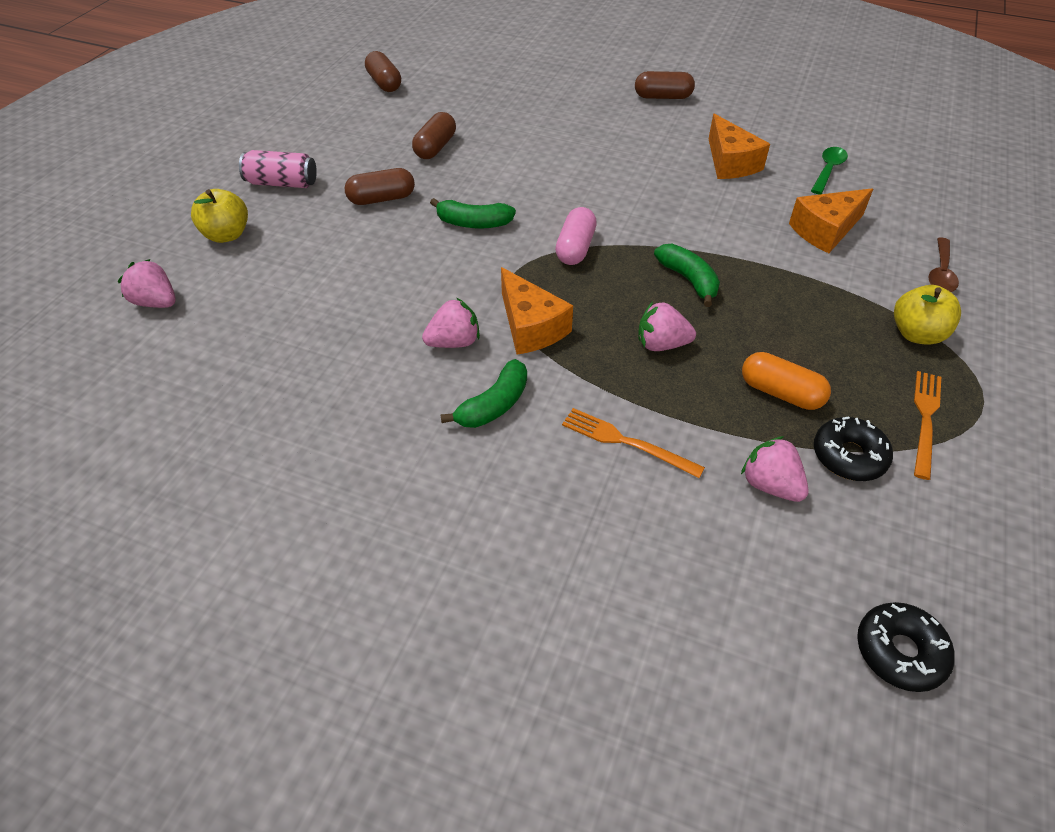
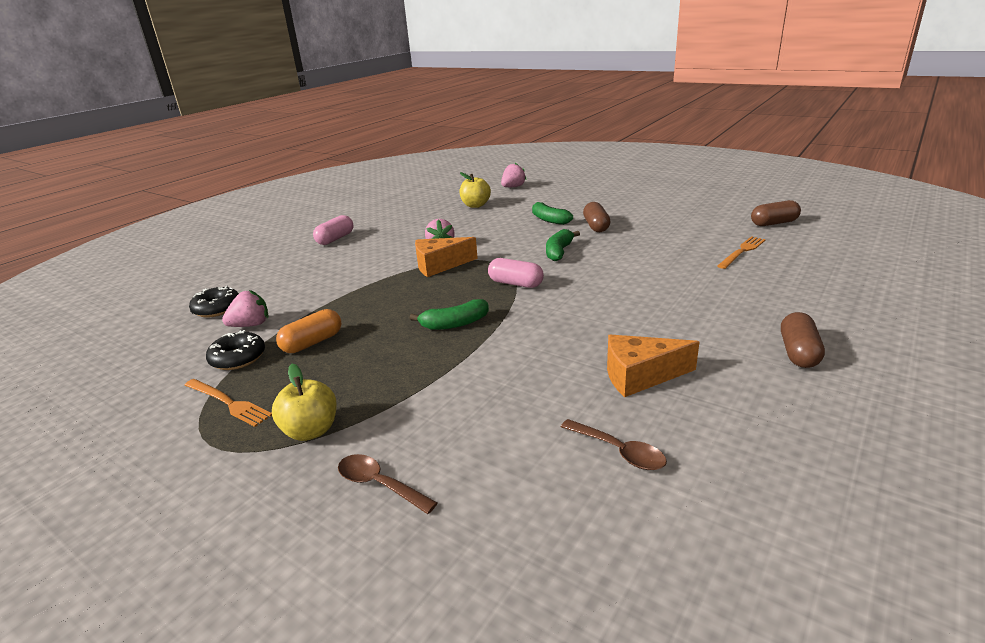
camera: 105 degrees right, 20 degrees down
(226, 235) = (566, 194): yellow apple -> yellow apple (475, 205)
(282, 183) = (619, 202): pink can -> none
(422, 507) = (335, 239): none -> pink capsule
(435, 147) = (666, 241): brown capsule -> none
(494, 405) = (384, 254): green banana -> green banana (549, 220)
(626, 442) = (325, 286): orange fork -> orange fork (742, 251)
(661, 344) = (393, 305): pink strawberry -> none
(825, 230) = (492, 415): orange cheese -> none
(828, 170) = (618, 451): green spoon -> brown spoon
(900, 652) = (119, 344): black donut -> black donut (217, 309)

